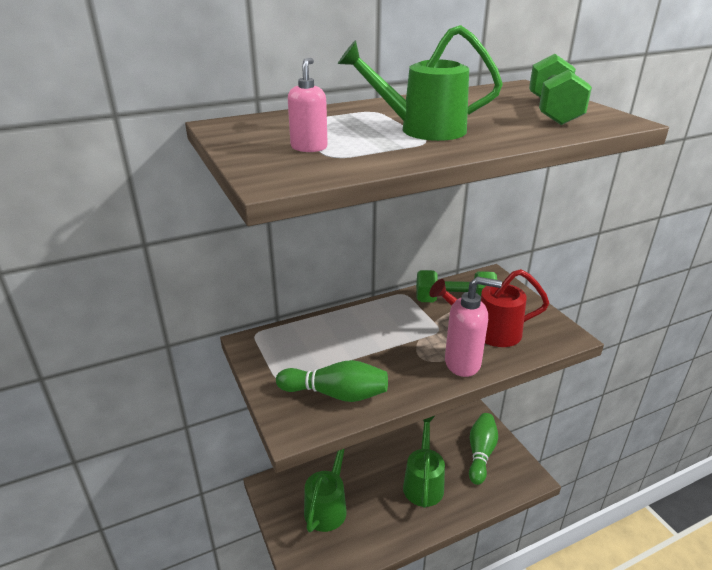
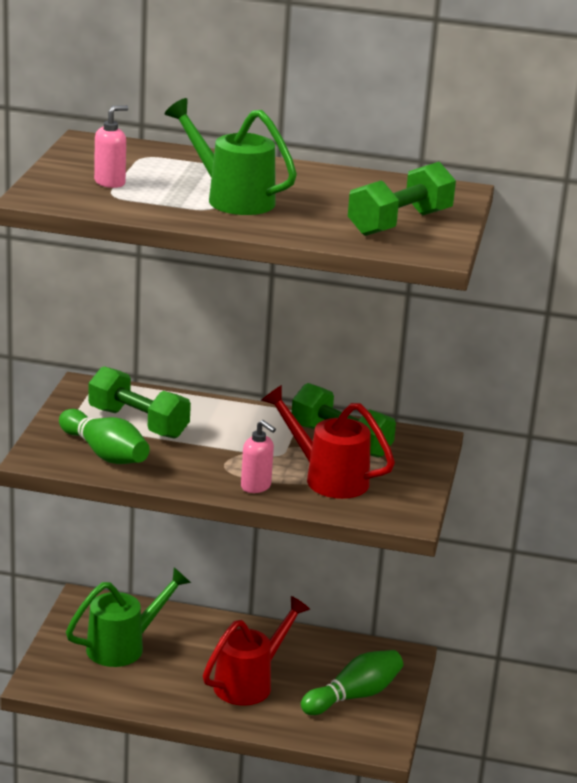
camera: 35 degrees right, 5 degrees down
(324, 354) = (138, 423): none -> green dumbbell
(423, 482) = (249, 683): green watering can -> red watering can
(463, 363) = (256, 486): pink soap dispenser -> pink soap dispenser, size x0.62

